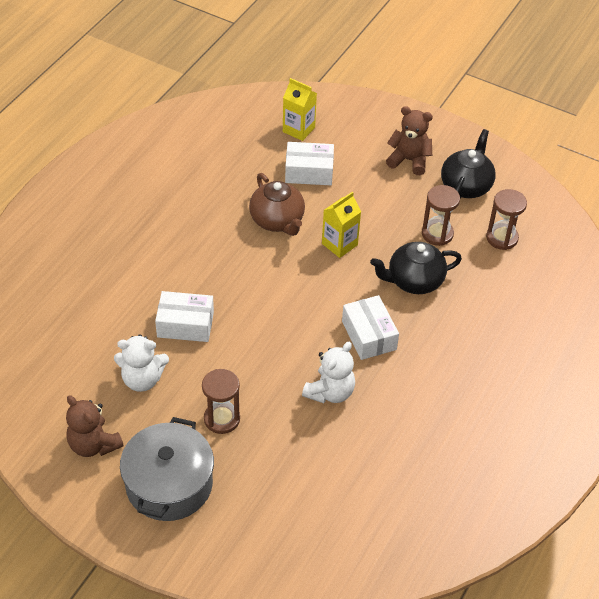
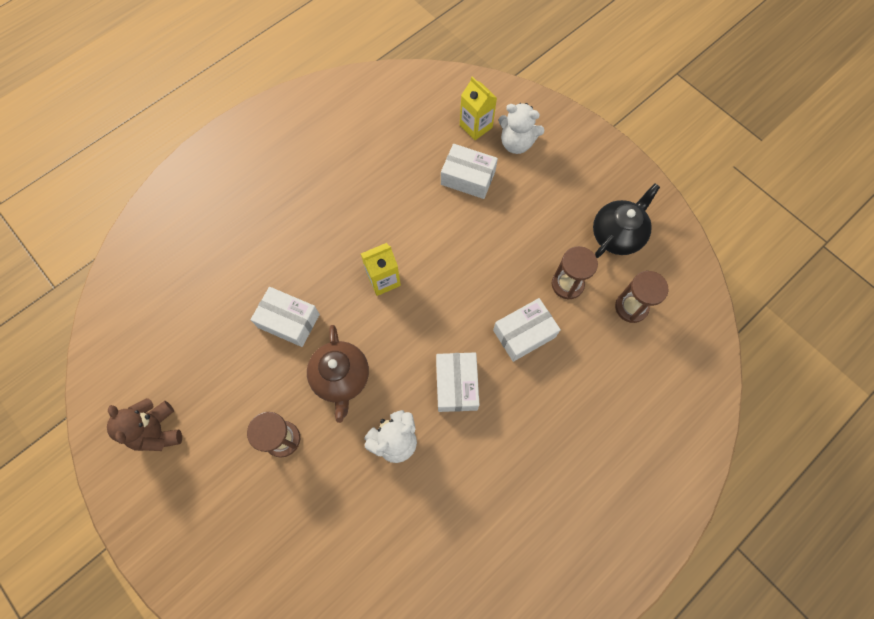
camera: 20 degrees right, 20 degrees up
(142, 379) = (227, 371): white teddy bear -> white teddy bear (516, 143)
(169, 484) = (208, 498): grey pot -> none
(277, 221) = (417, 226): brown teapot -> brown teapot (341, 378)
(339, 244) = (467, 270): yellow carton -> yellow carton (383, 280)
(409, 160) = (570, 189): brown teddy bear -> none
(414, 281) = (524, 334): black teapot -> white box

